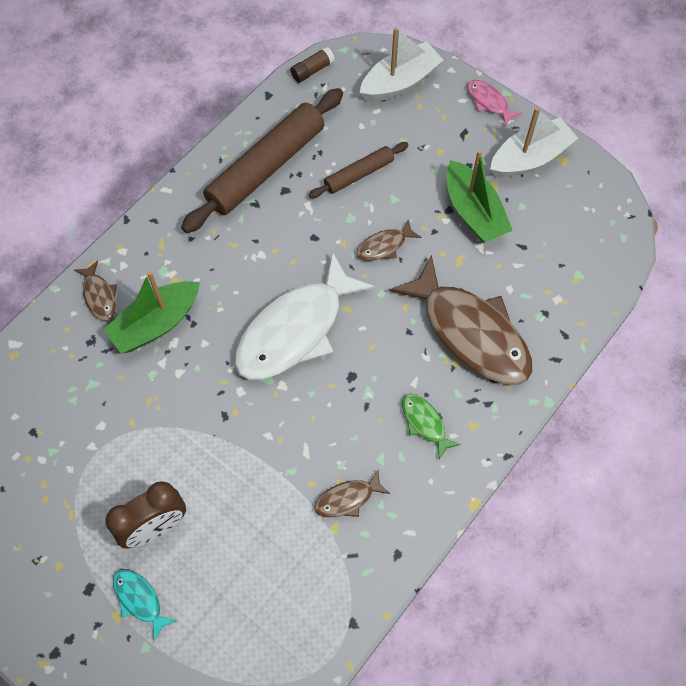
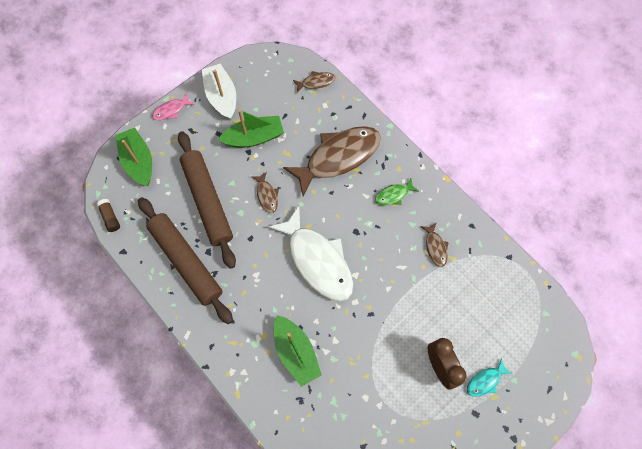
camera: 80 degrees left, 5 degrees up
(99, 296) = (265, 391): brown fish -> brown fish (316, 82)
(359, 174) = (207, 201): brown rolling pin -> brown rolling pin, size x1.92
(400, 82) = (138, 161): white boat -> green boat

